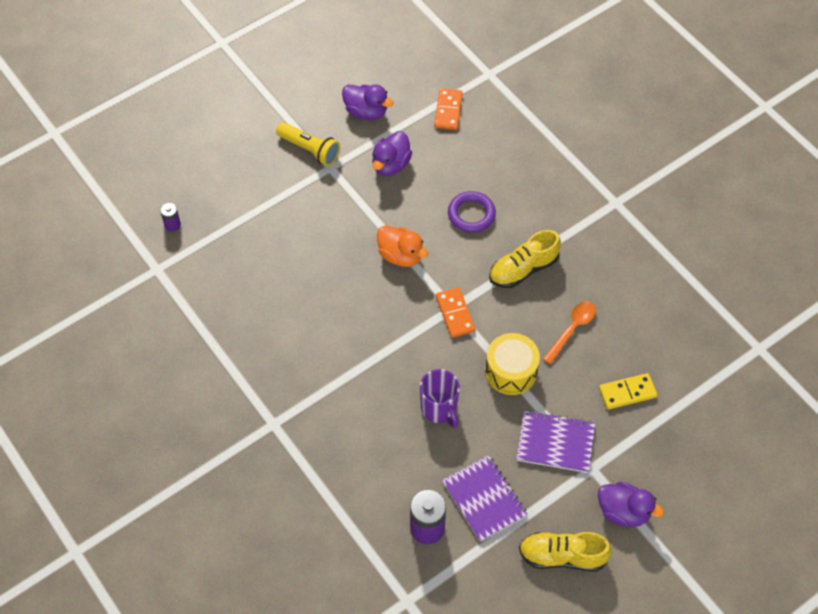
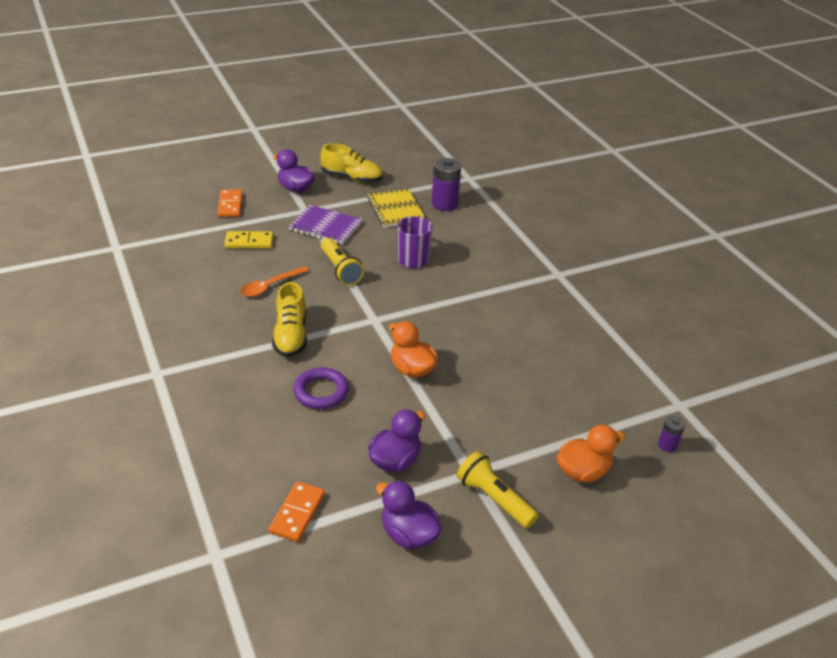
camera: 170 degrees left, 20 degrees down
(243, 186) = (583, 471): none -> orange duck
(455, 314) = (374, 315): orange domino -> orange domino (230, 205)
(484, 499) = (396, 210): purple notebook -> yellow notebook
(511, 371) = (340, 270): yellow drum -> yellow flashlight
(523, 269) = (290, 336): yellow shoe -> yellow shoe turned 105 degrees clockwise

